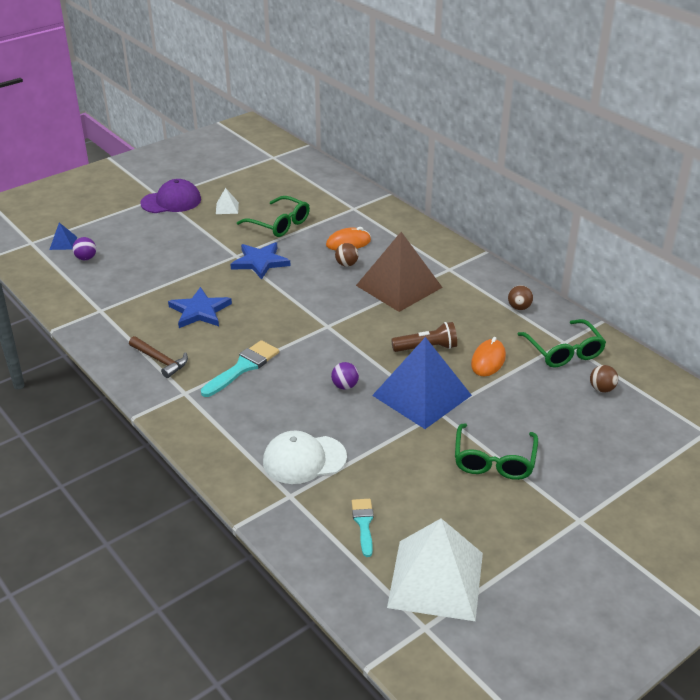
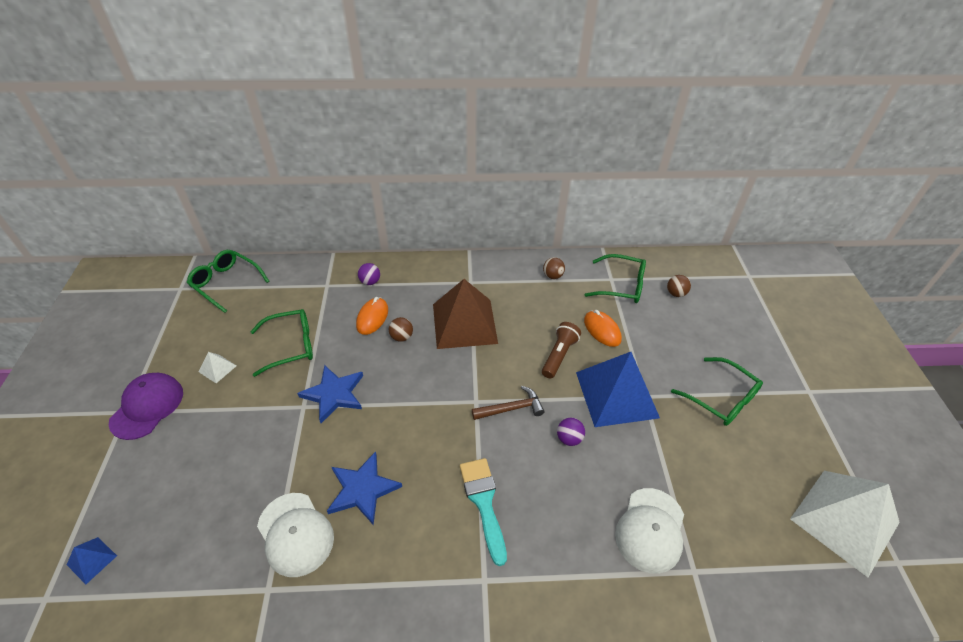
camera: 55 degrees left, 10 degrees up
(86, 258) = (152, 550): purple ball -> purple ball (370, 282)
(143, 301) = (295, 534): none -> white cap
(160, 361) = (413, 574): brown hammer -> brown hammer (511, 408)
(300, 170) = (226, 283): none -> green glasses
(363, 523) = (757, 533): turquoise brush -> none

